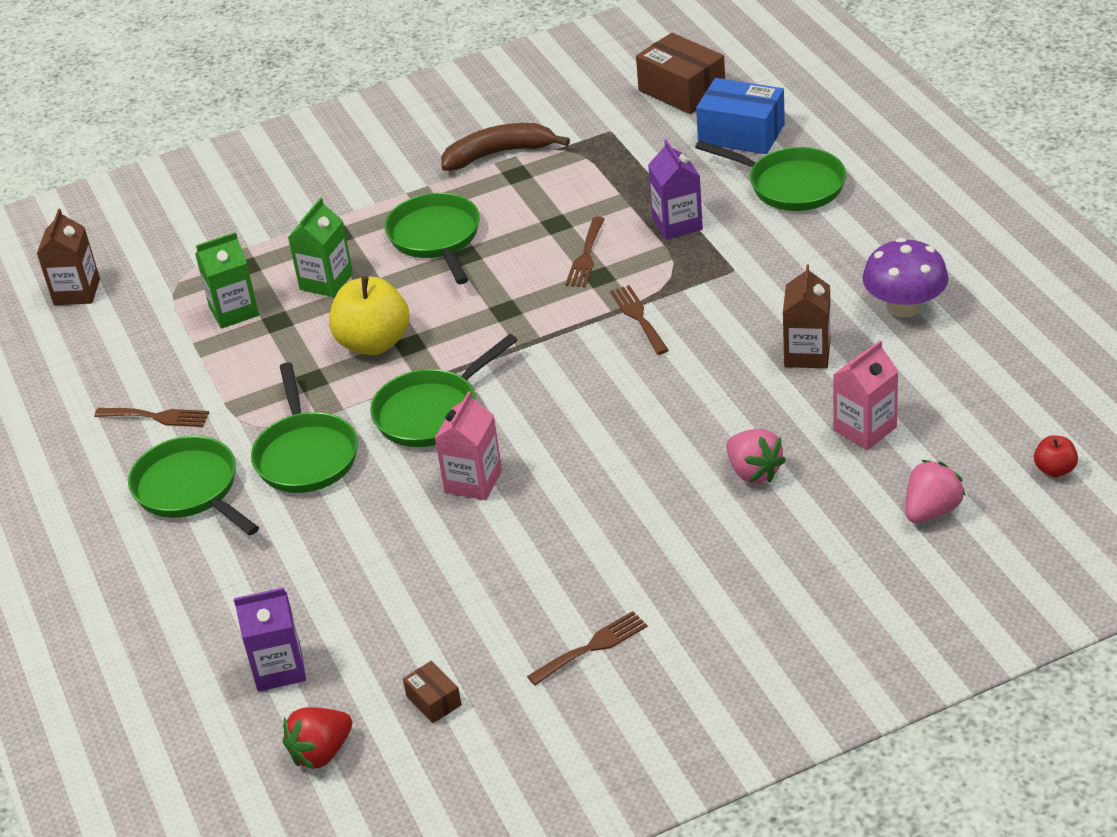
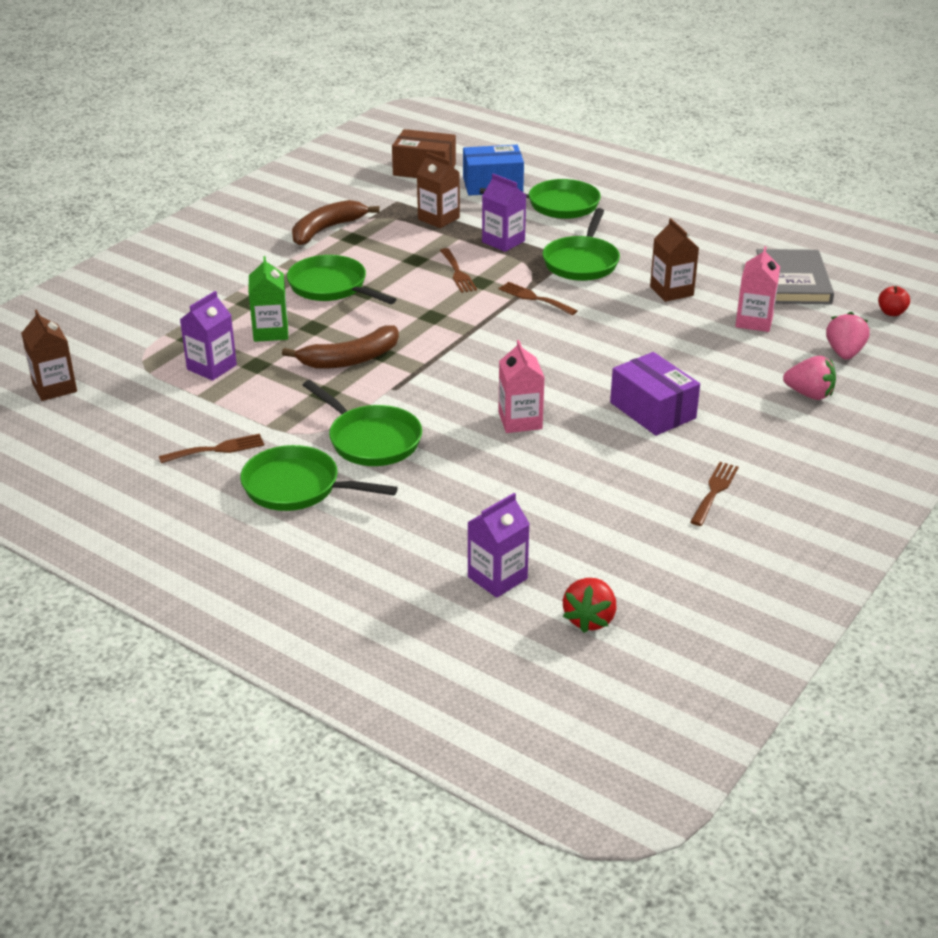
camera: 35 degrees left, 5 degrees down
(234, 311) = (211, 367): green carton -> purple carton
(374, 343) = (351, 359): yellow apple -> brown banana
(431, 412) = (442, 388): green pan -> green pan (581, 262)
(434, 701) = (638, 559): brown box -> none
(626, 516) = (652, 410): none -> purple box
(634, 169) = (438, 218): none -> brown carton
(753, 472) = (710, 363): pink strawberry -> pink strawberry (809, 394)
(904, 307) = (705, 252): purple mushroom -> none
(972, 383) = (792, 281): none -> grey book

